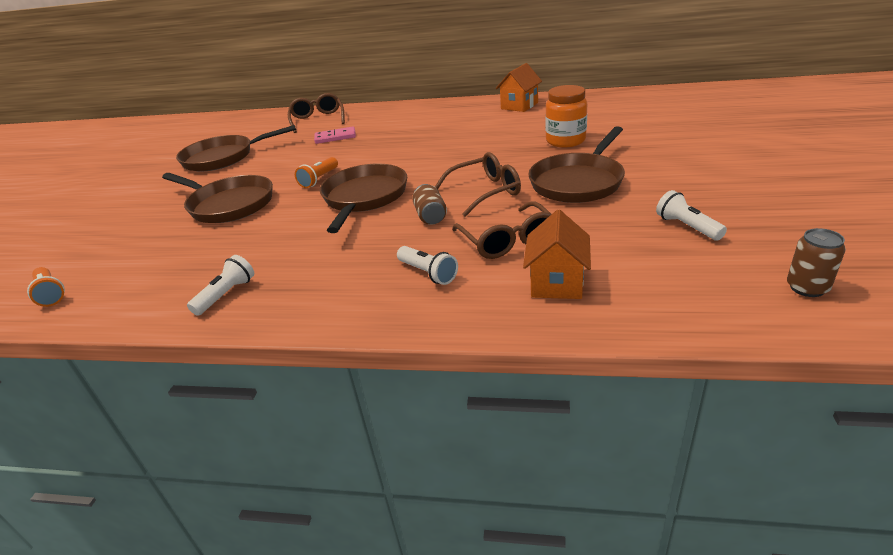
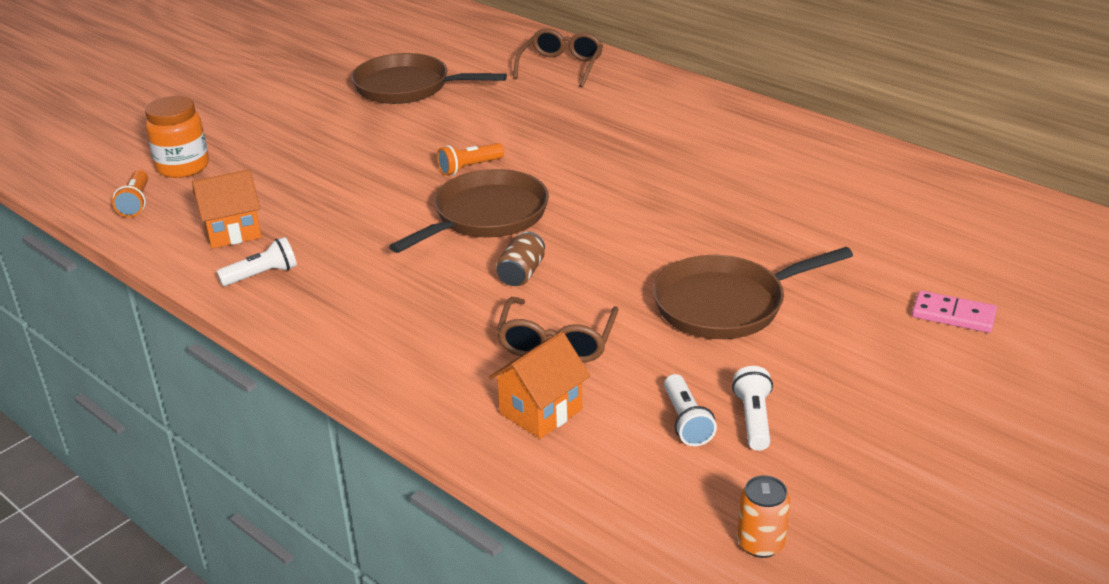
camera: 30 degrees right, 0 degrees up
(228, 204) = (355, 162): brown pan -> none
(335, 137) = (550, 107): pink domino -> pink domino (953, 315)
(428, 273) = (443, 340): white flashlight -> white flashlight (686, 421)
(484, 192) = (611, 269): brown glasses -> none
(519, 106) = (822, 150): orange house -> orange house (233, 232)
(565, 141) = (797, 237): orange jar -> orange jar (183, 167)
(807, 288) = (760, 543): brown can -> orange can

